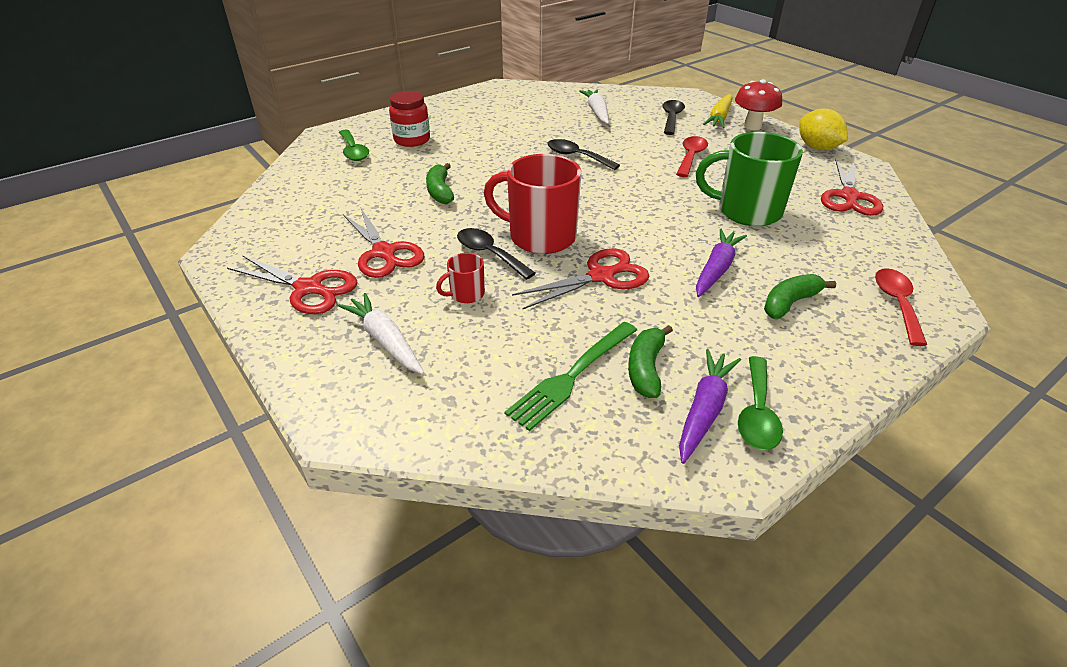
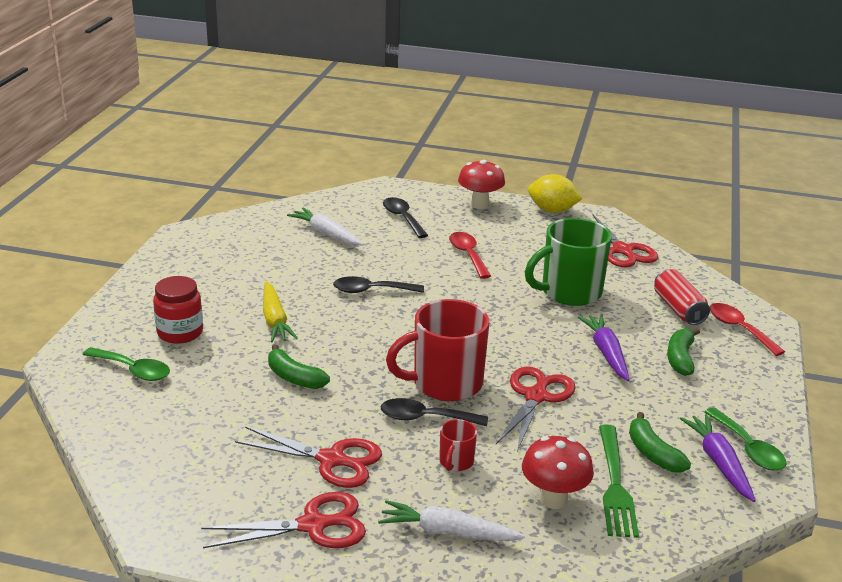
camera: 40 degrees left, 10 degrees down
(501, 360) = (553, 499): none -> red mushroom
(719, 117) = (442, 204): yellow carrot -> yellow carrot (275, 320)
(846, 262) = (678, 309): none -> red can

